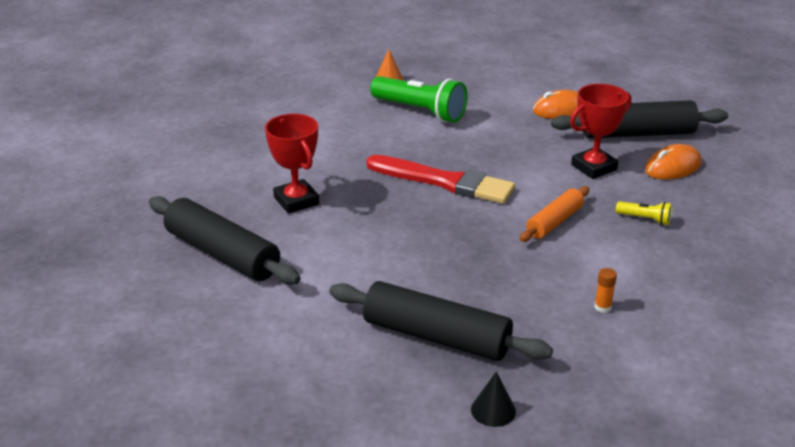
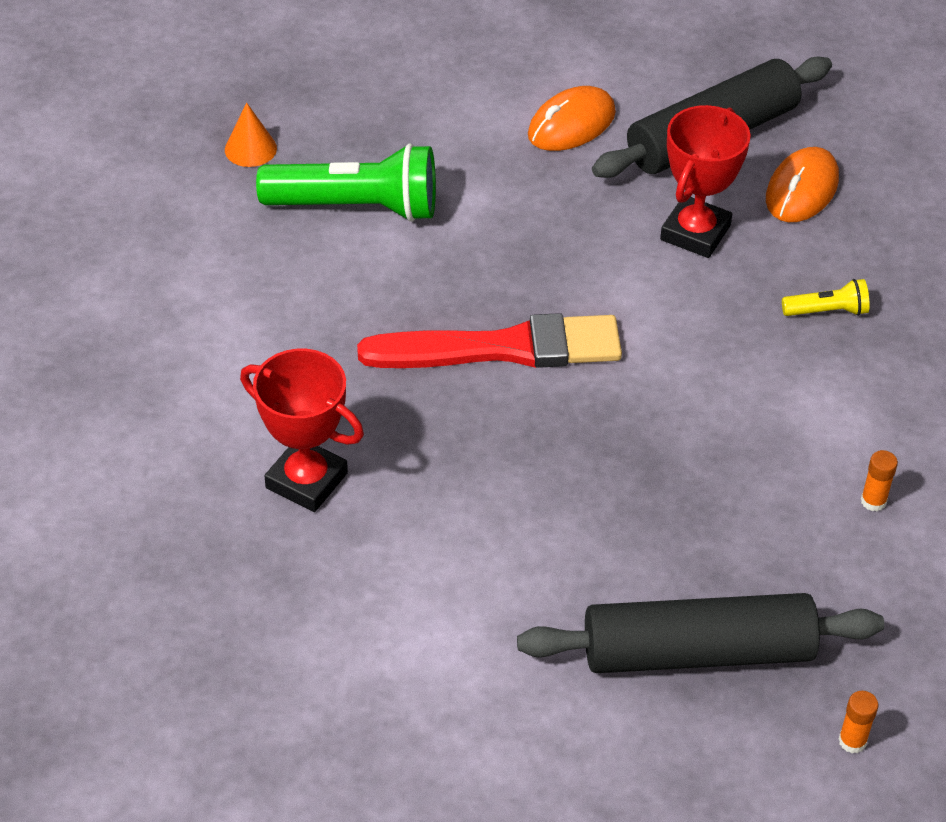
camera: 30 degrees left, 15 degrees up
(222, 254) = (277, 637): black rolling pin -> none
(493, 410) = (852, 741): black cone -> orange glue stick
(554, 222) = (711, 367): orange rolling pin -> none

